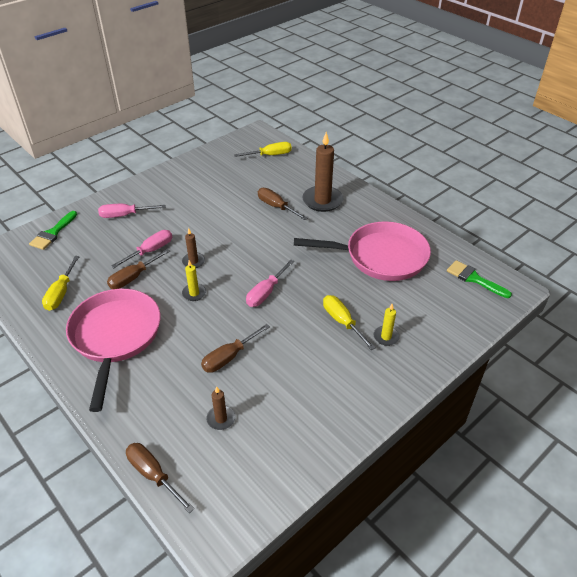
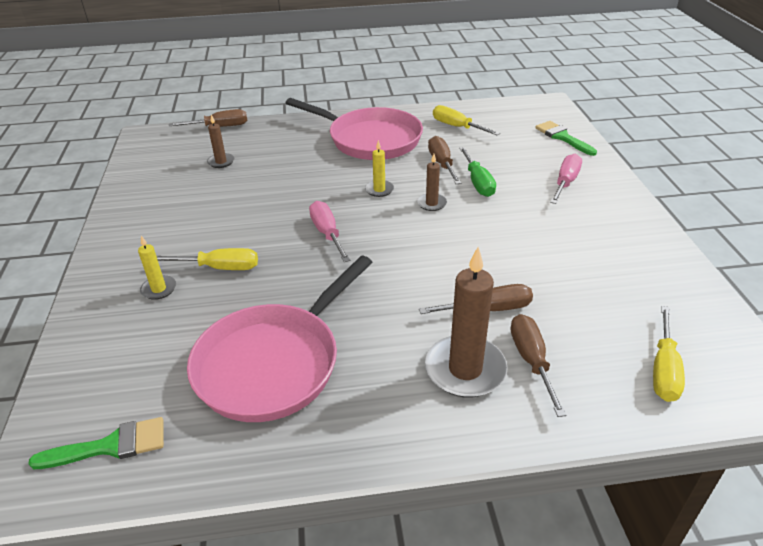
camera: 125 degrees right, 5 degrees down
(150, 251) = (477, 182): pink screwdriver -> green screwdriver
(229, 357) = (273, 184): brown screwdriver -> brown screwdriver (531, 361)

